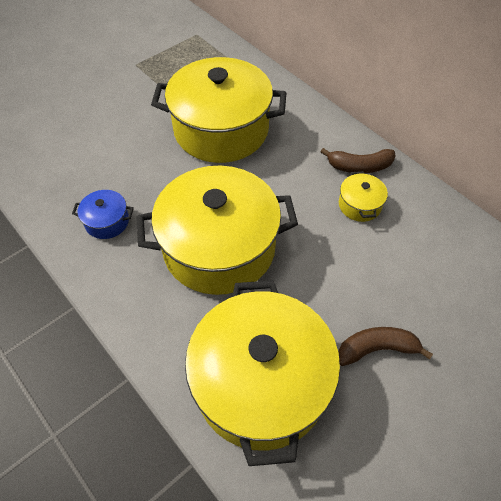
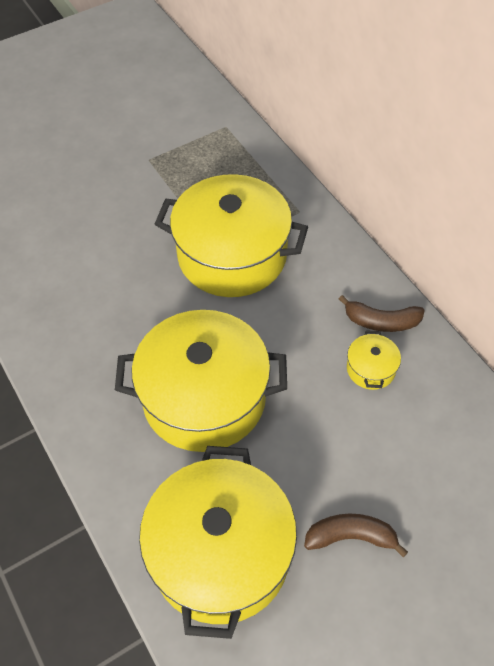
camera: 10 degrees right, 0 degrees up
(107, 221) = (89, 351): blue pot -> none

